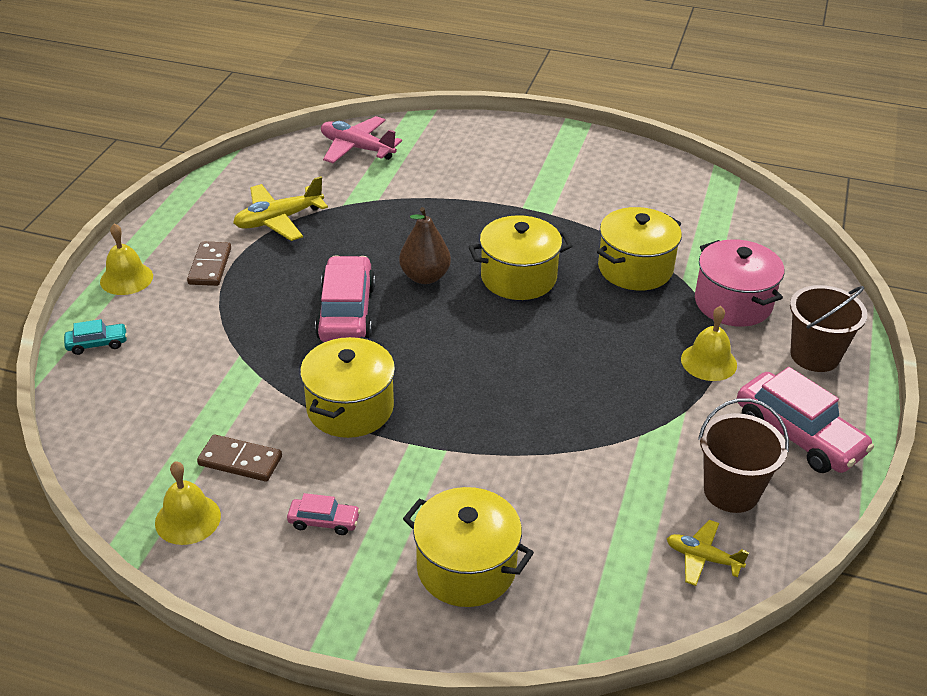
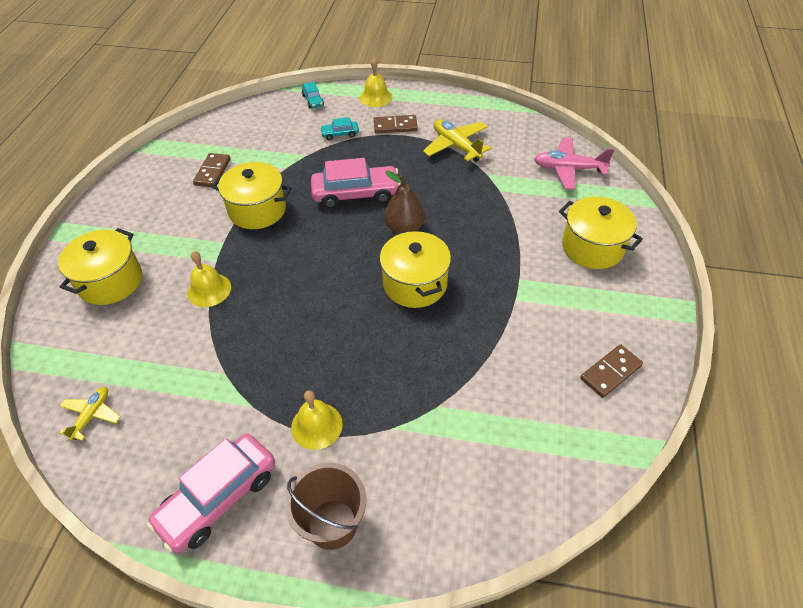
camera: 85 degrees right, 10 degrees up
(188, 519) = (169, 161): yellow bell -> yellow bell (209, 290)
(203, 320) = (340, 134): none -> turquoise car
(324, 522) = (159, 213): pink car -> none
(357, 148) = (568, 169): pink plane -> pink plane turned 105 degrees counterclockwise
(635, 268) = (446, 366): yellow pot -> yellow pot (592, 247)
(645, 176) = (610, 372): none -> brown domino
(731, 491) = (156, 438): brown bucket -> none
(733, 303) = (407, 450): pink pot -> none

